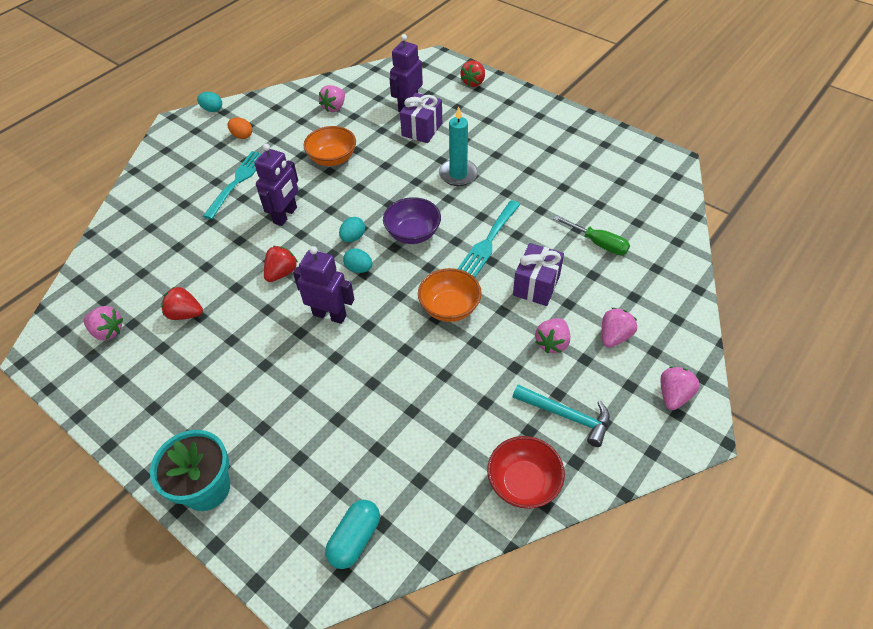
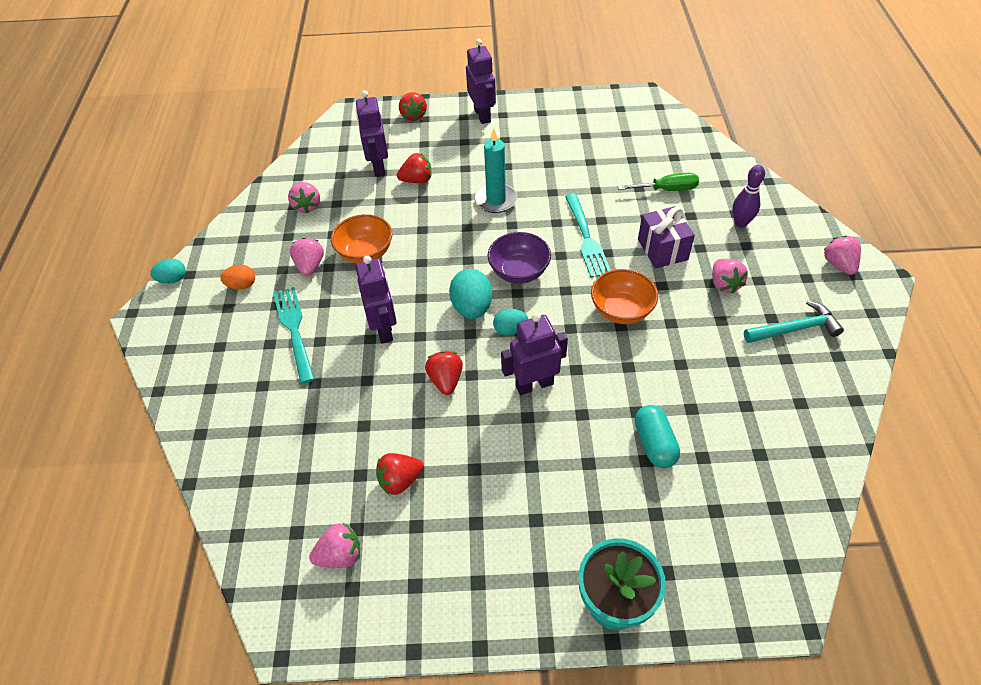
camera: 40 degrees left, 0 degrees up
(353, 237) = (472, 308): turquoise egg -> turquoise egg, size x1.65
(355, 539) = (771, 535): turquoise capsule -> turquoise capsule (654, 444)
(422, 129) = (417, 180): purple gift -> red strawberry
(523, 108) = (482, 115): none -> purple robot
(523, 483) = (825, 397): red bowl -> none
(614, 336) = (757, 250): pink strawberry -> pink strawberry (310, 266)
(628, 307) = (740, 223): none -> purple bowling pin

